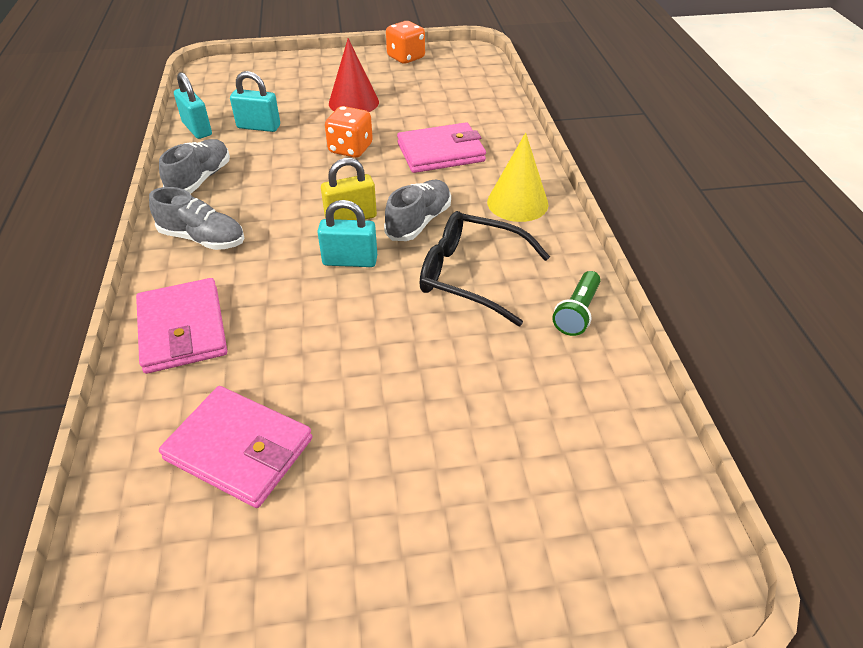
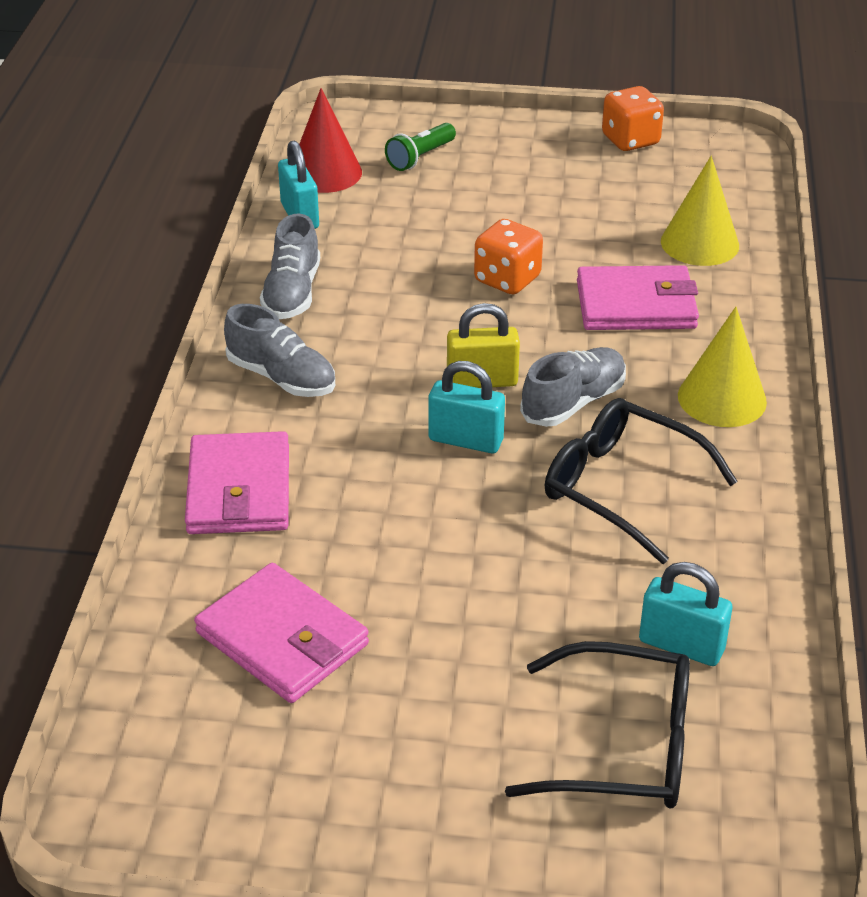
camera: 15 degrees right, 5 degrees down
(200, 179) = (292, 293): grey shoe -> grey shoe turned 150 degrees clockwise
(258, 127) = (385, 225): turquoise padlock -> turquoise padlock (681, 645)
(353, 102) = (530, 206): red cone -> red cone (325, 173)
(469, 110) = (699, 243): none -> yellow cone
(538, 482) = (621, 745): none -> black glasses
(577, 312) = (748, 561): green flashlight -> green flashlight (420, 157)

